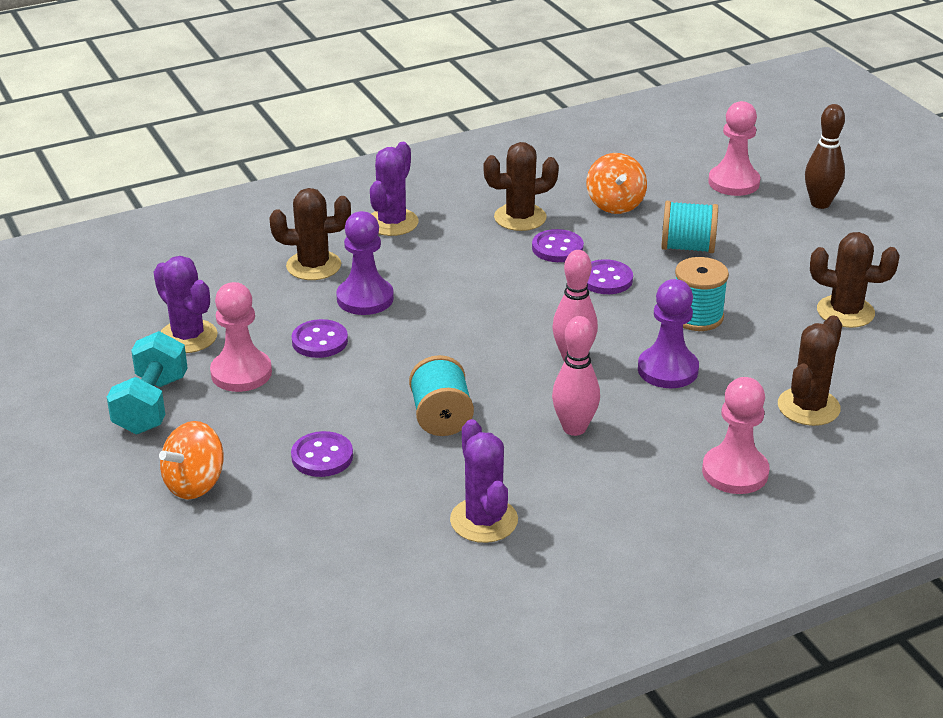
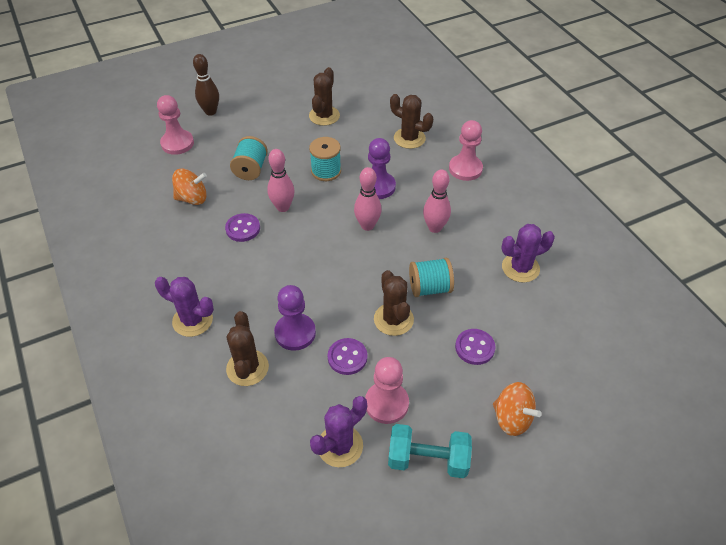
camera: 90 degrees left, 15 degrees up
(520, 218) = (200, 247): brown cactus -> brown cactus (393, 319)
(606, 279) = (283, 207): purple button -> pink bowling pin

